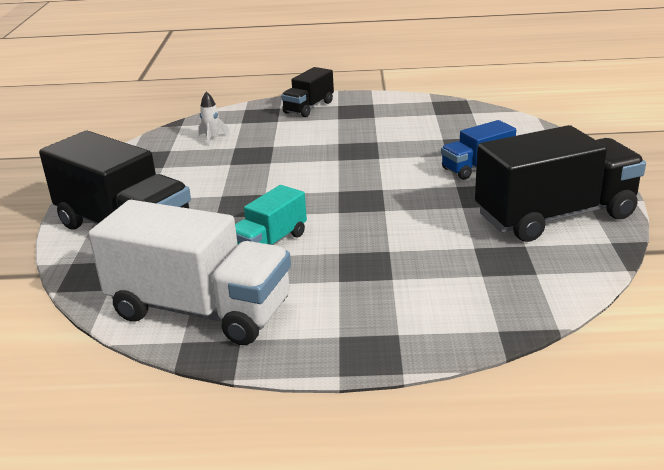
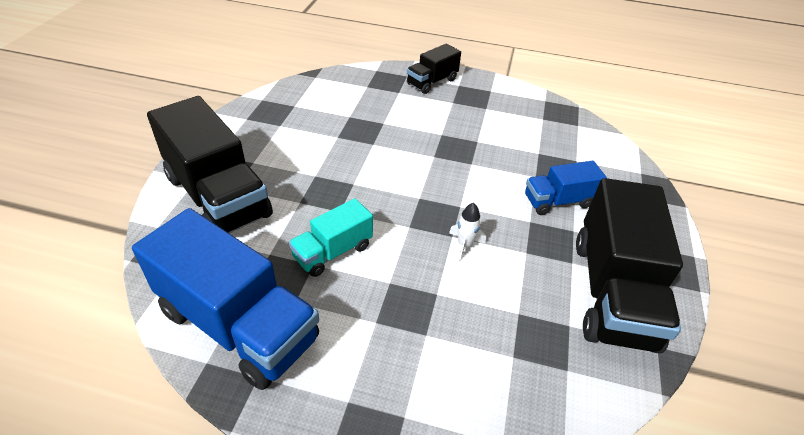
camera: 10 degrees right, 15 degrees up
(200, 310) = (238, 325): white truck -> blue truck
(212, 138) = (335, 100): white rocket -> white rocket (465, 245)
(555, 216) = (612, 292): black truck -> black truck turned 105 degrees clockwise

